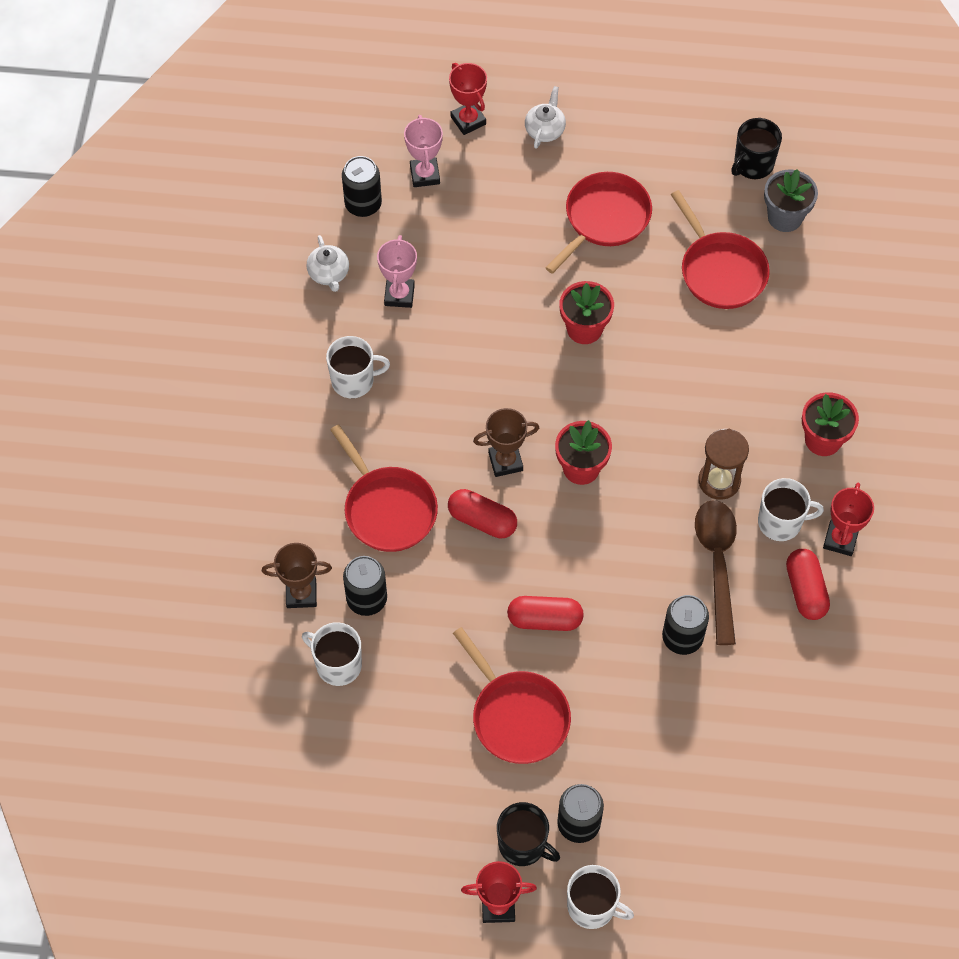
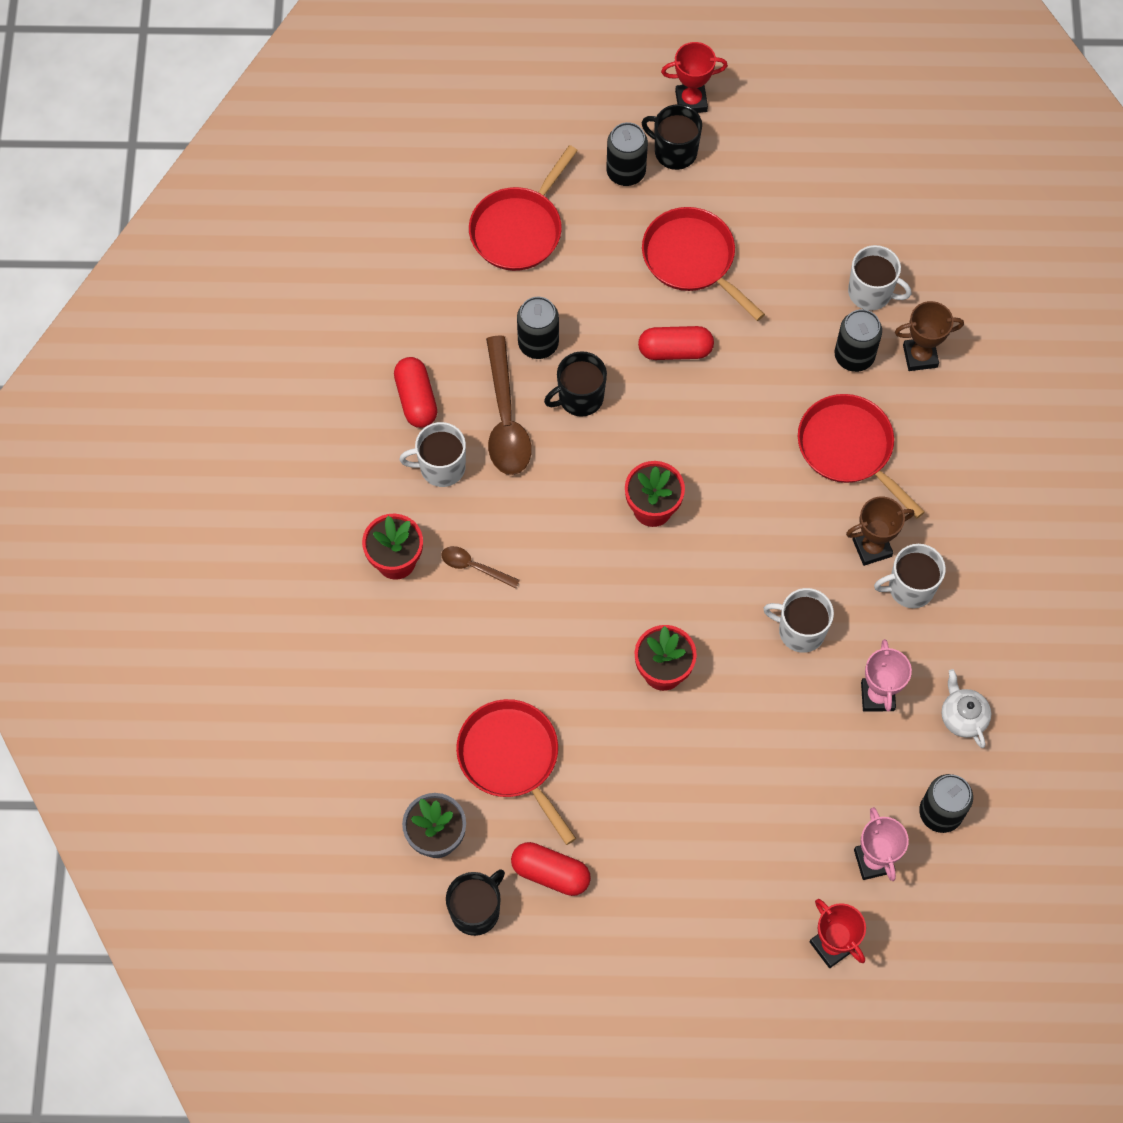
camera: 175 degrees right, 5 degrees up
(482, 520) = (749, 444): red capsule -> red capsule (550, 873)
(505, 461) = (733, 509): brown trophy -> brown trophy (872, 548)
(545, 130) = (735, 940): white teapot -> none
(592, 906) = (607, 107): white mug -> white mug (800, 630)
(604, 219) = (652, 817): red pan -> red pan (519, 229)
(643, 579) = (579, 398): none -> black mug
(719, 481) = (506, 506): brown hourglass -> none
(750, 429) = (474, 567): none -> brown spoon
(840, 539) = (380, 454): red trophy -> none

